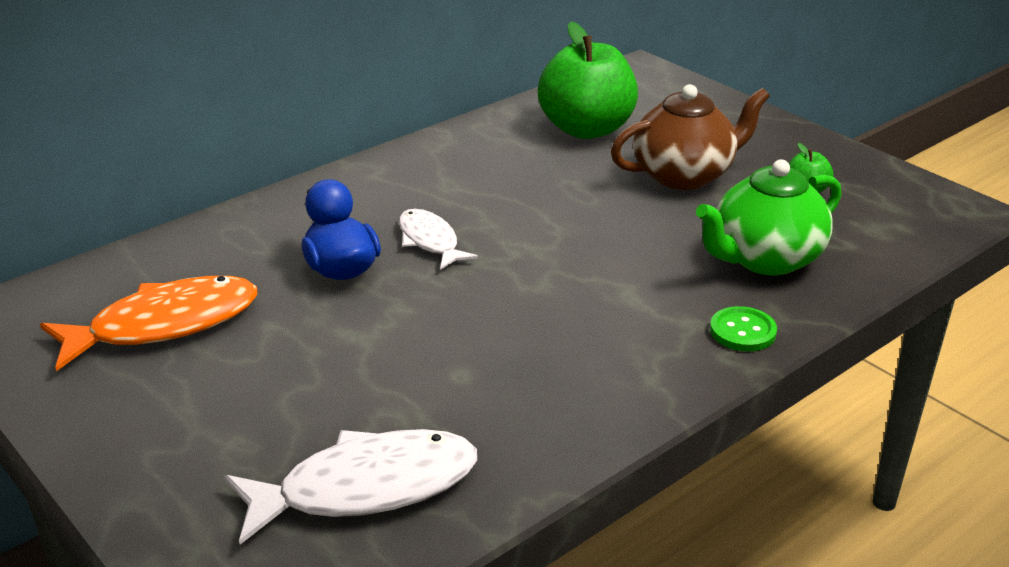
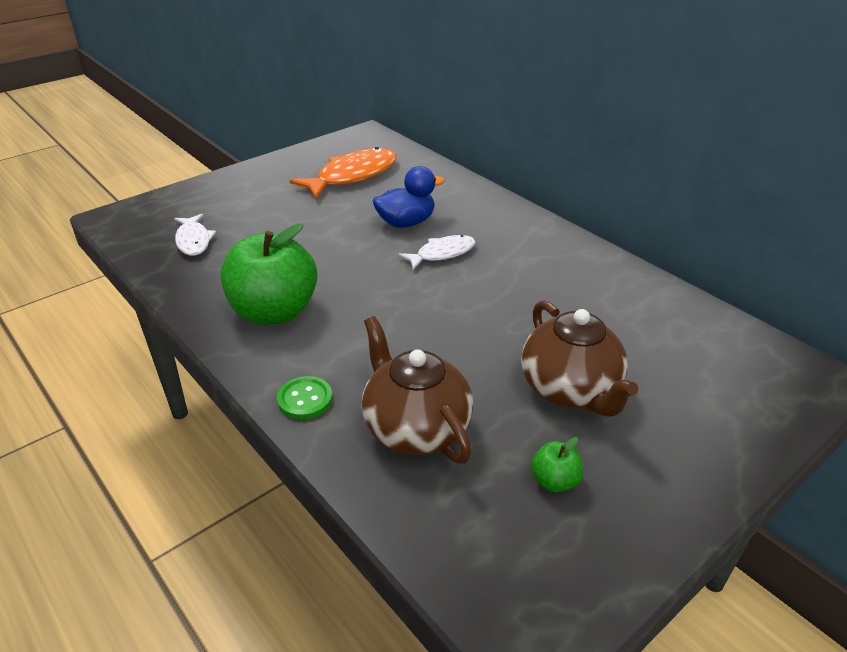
camera: 90 degrees right, 5 degrees up
(164, 325) = (352, 176): orange fish -> orange fish turned 105 degrees counterclockwise
(366, 488) = (193, 241): white fish -> white fish, size x0.59
(586, 129) = (649, 332): green apple -> green apple (274, 312)
(765, 259) = (415, 428): green teapot -> brown teapot

